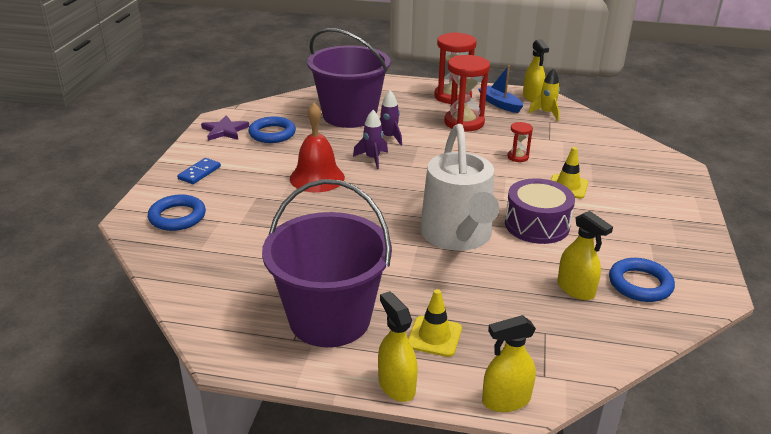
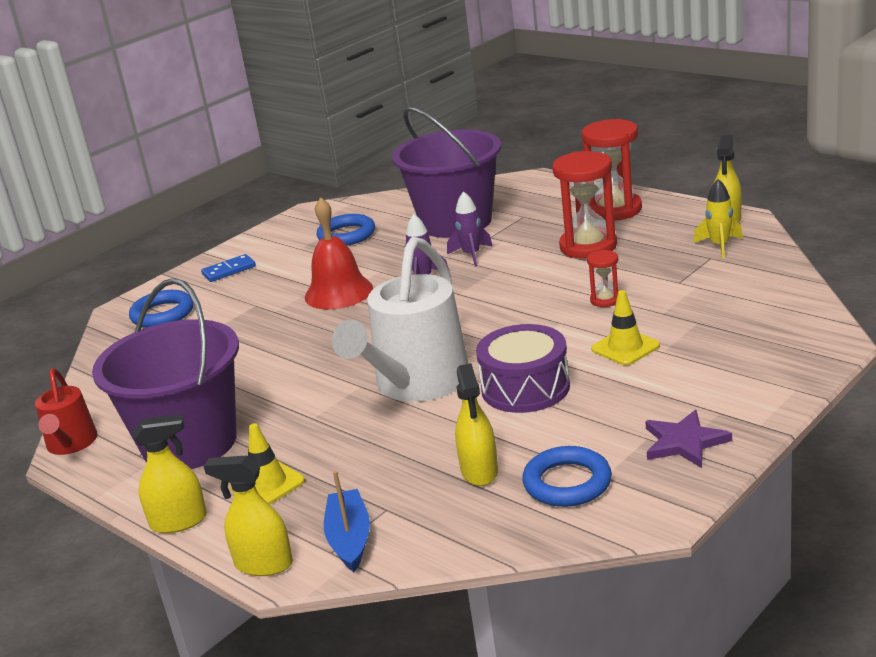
camera: 35 degrees right, 5 degrees down
(217, 344) = (71, 444): none -> red watering can
(225, 130) = (301, 226): purple star -> purple star (684, 442)
(396, 386) = (179, 521): yellow spray bottle -> yellow spray bottle turned 75 degrees clockwise
(500, 104) = (667, 226): blue boat -> blue boat (349, 539)

